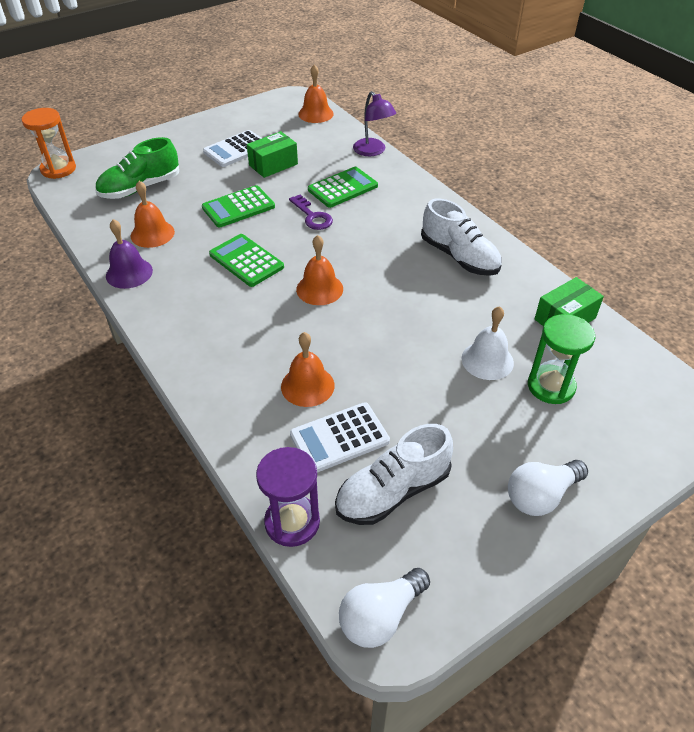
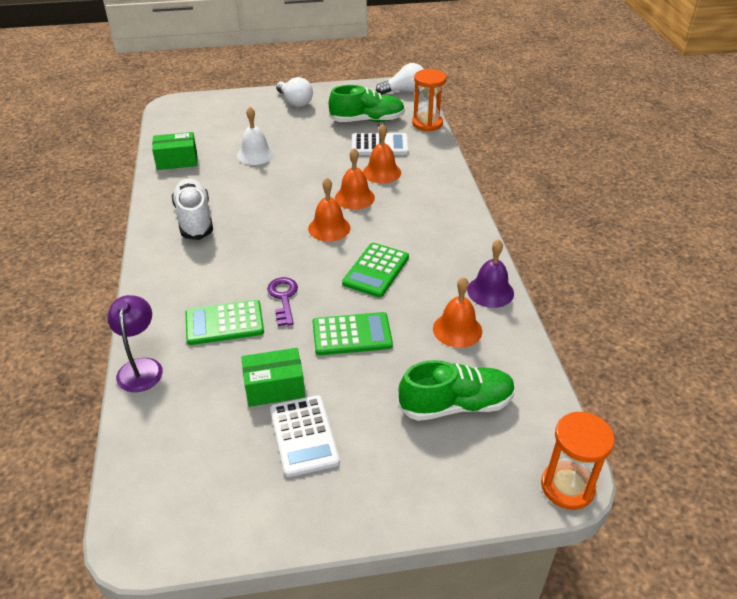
camera: 155 degrees left, 5 degrees down
(236, 149) = (304, 435): white calculator -> white calculator turned 90 degrees clockwise
(246, 261) = (376, 270): green calculator -> green calculator turned 45 degrees clockwise
(292, 522) = (427, 123): purple hourglass -> orange hourglass
(316, 114) = (142, 477): orange bell -> orange bell (354, 197)
(393, 491) = (367, 120): white shoe -> green shoe
(540, 496) = (295, 102): white light bulb -> white light bulb turned 60 degrees clockwise
(551, 386) = (234, 134): green hourglass -> none

